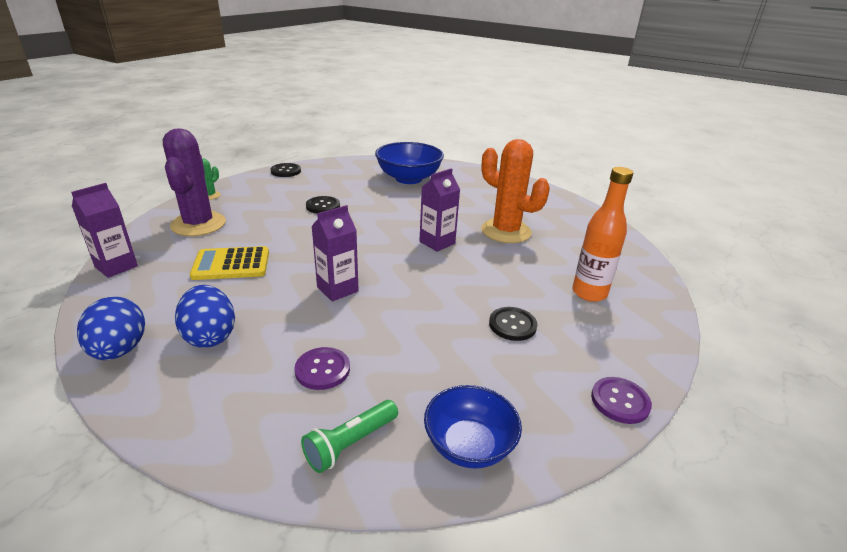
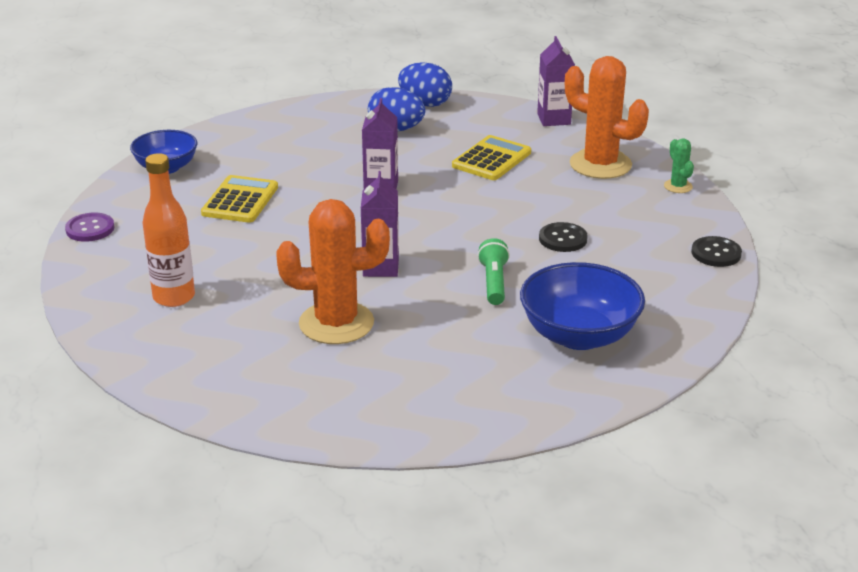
camera: 135 degrees right, 0 degrees up
(198, 224) = (600, 164): purple cactus -> orange cactus
(322, 370) = (299, 151): purple button -> none
(350, 443) = (230, 140): green flashlight -> green flashlight (494, 282)
(451, 345) = (240, 200): none -> yellow calculator
(512, 325) = (213, 235): black button -> none

